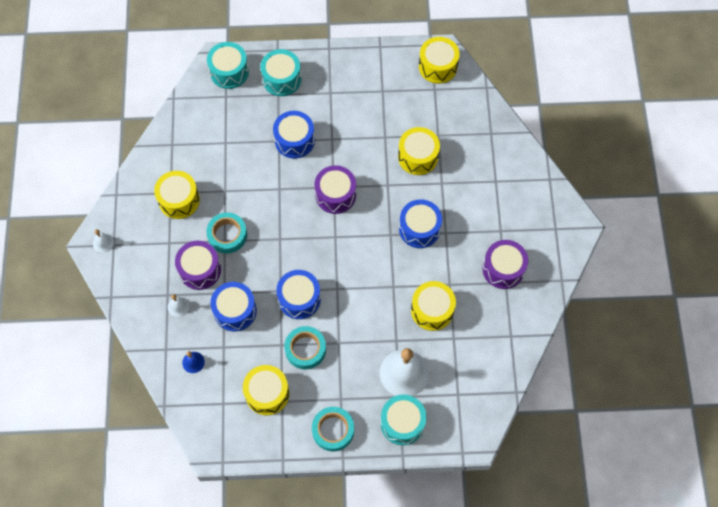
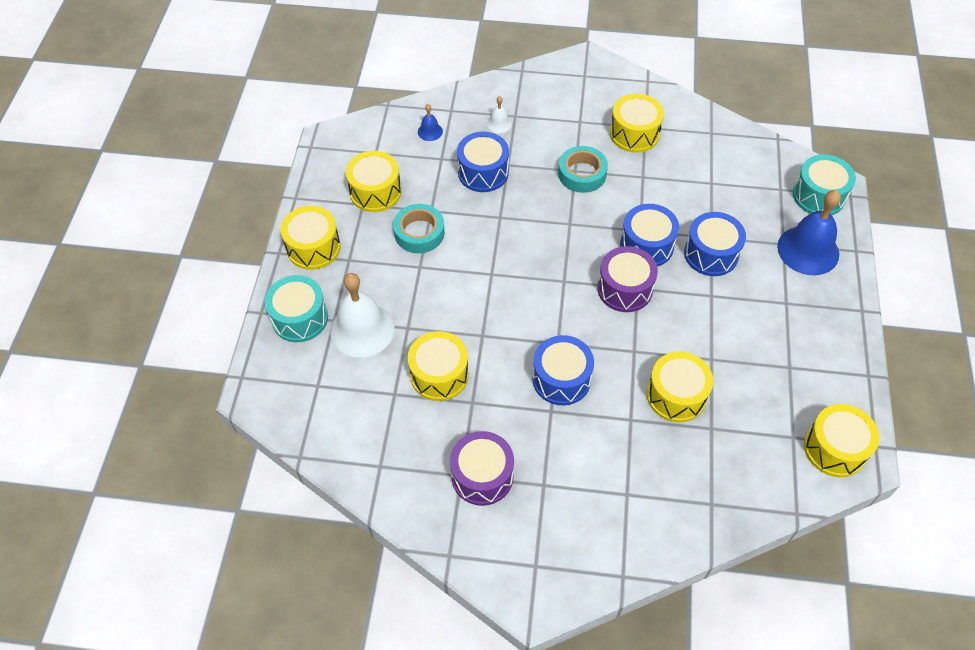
camera: 100 degrees right, 10 degrees down
(103, 243) = (588, 68): white bell -> none
(200, 270) = (541, 145): purple drum -> none
(281, 79) = (808, 250): turquoise drum -> blue bell
(299, 299) = (485, 234): blue drum -> blue drum (646, 245)
(333, 430) = (313, 247): turquoise tape -> yellow drum

